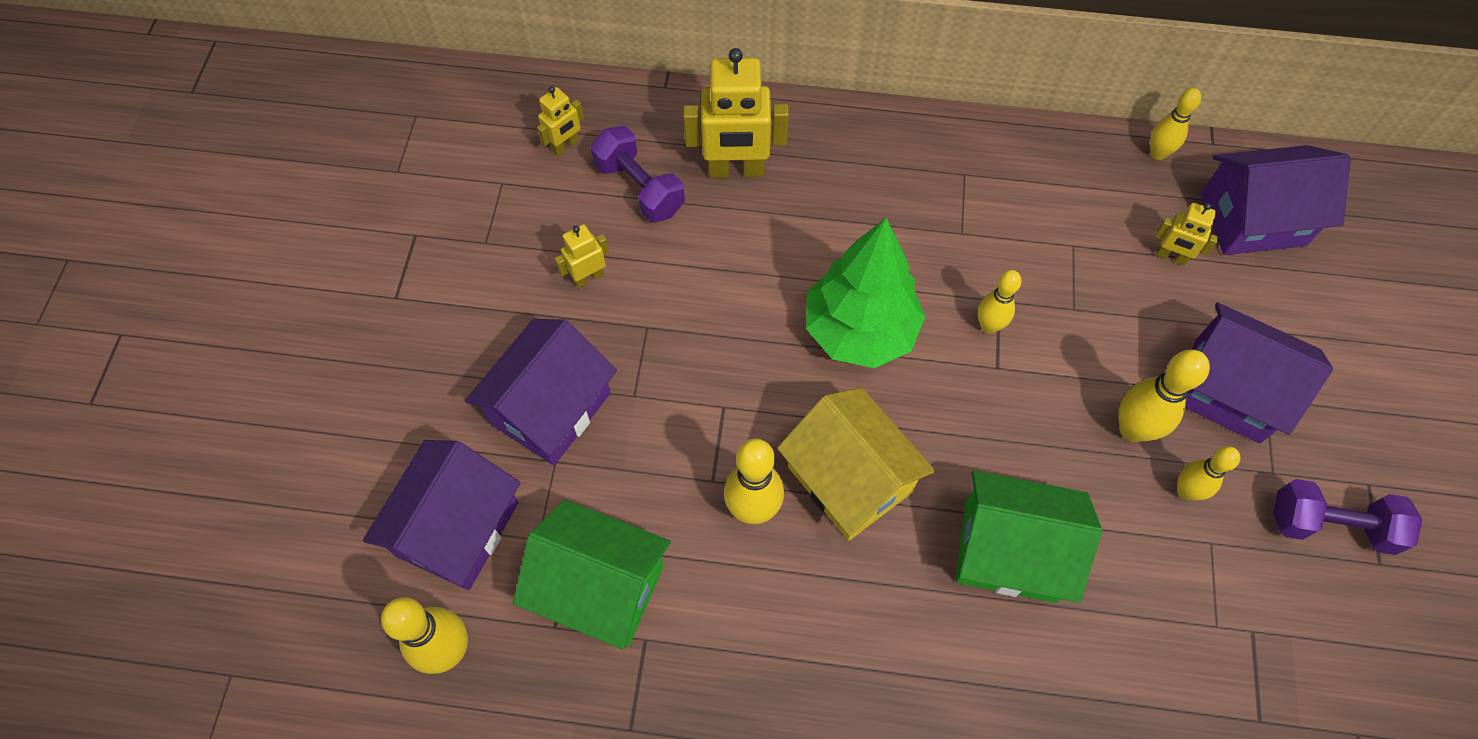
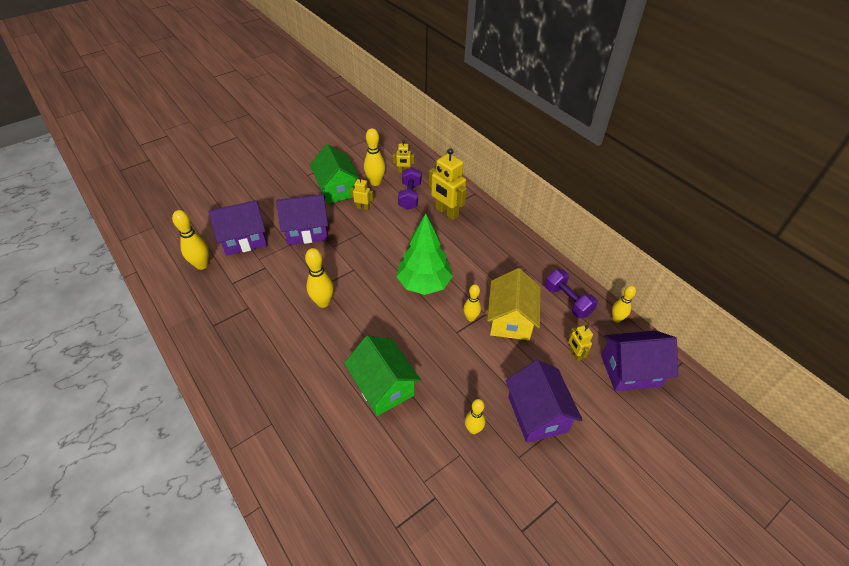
camera: 45 degrees right, 15 degrees down
(600, 586) = (256, 284): green house -> green house (337, 189)
(849, 479) = (362, 320): yellow house -> yellow house (510, 319)
(1132, 429) = (480, 392): yellow bowling pin -> yellow bowling pin (375, 182)
(1252, 219) = (630, 370): purple house -> purple house turned 45 degrees counterclockwise
(1330, 525) = (518, 496): purple dumbbell -> purple dumbbell (567, 301)

